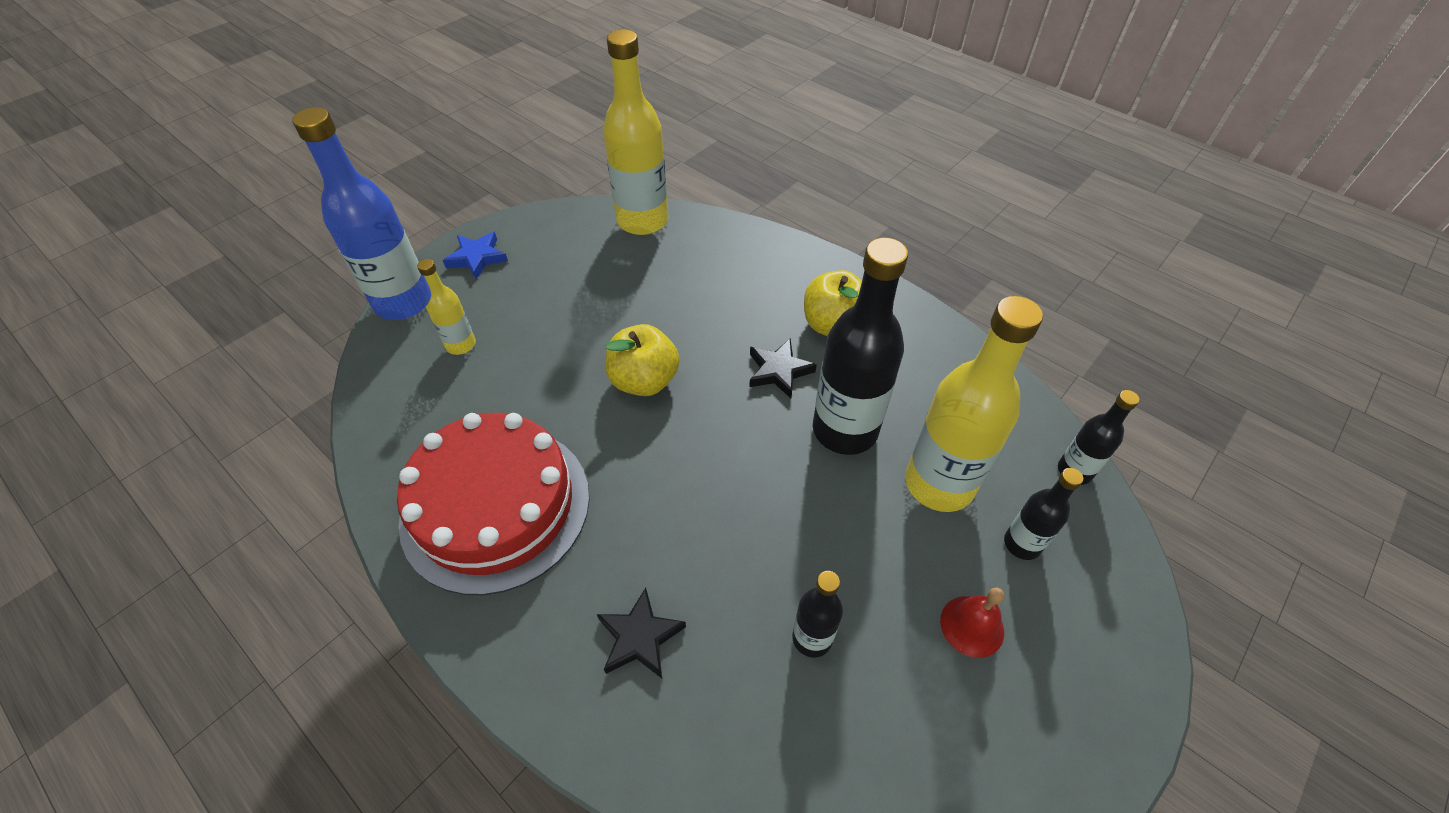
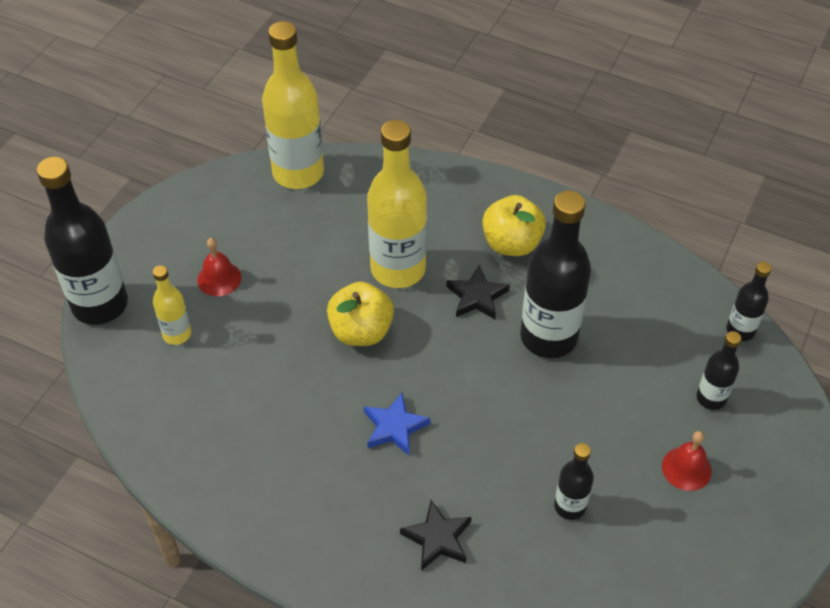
camera: 15 degrees left, 0 degrees up
(403, 302) = (100, 305): blue bottle -> black bottle
(477, 258) = (151, 244): blue star -> blue star (394, 427)
(496, 506) = (276, 468): red cake -> none
(525, 301) = (219, 278): none -> red bell
(939, 484) = (636, 365): yellow bottle -> yellow bottle (398, 269)

